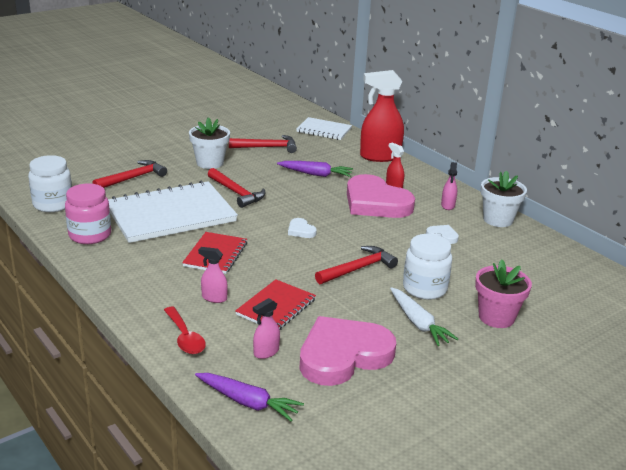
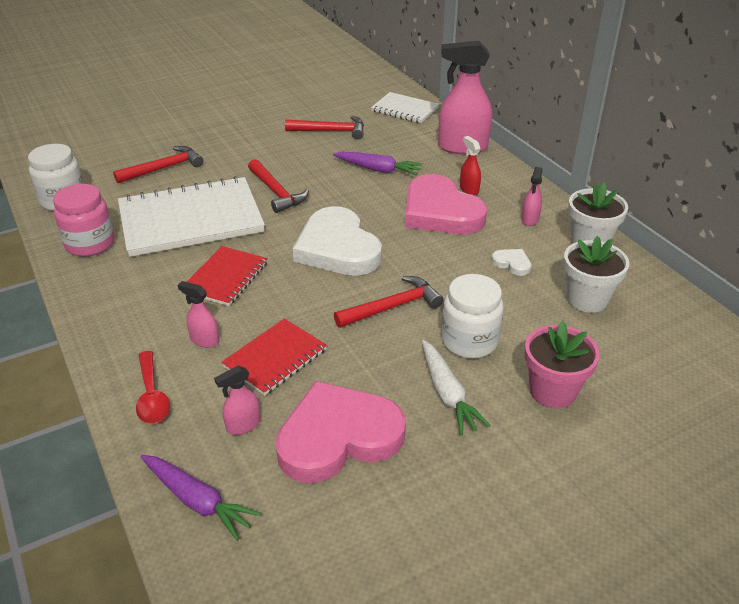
camera: 10 degrees right, 10 degrees up
(210, 163) = (258, 150): white flower pot -> white flower pot (587, 299)
(301, 230) = (337, 248): white heart -> white heart, size x2.47
(379, 156) = (462, 147): red spray bottle -> pink spray bottle

